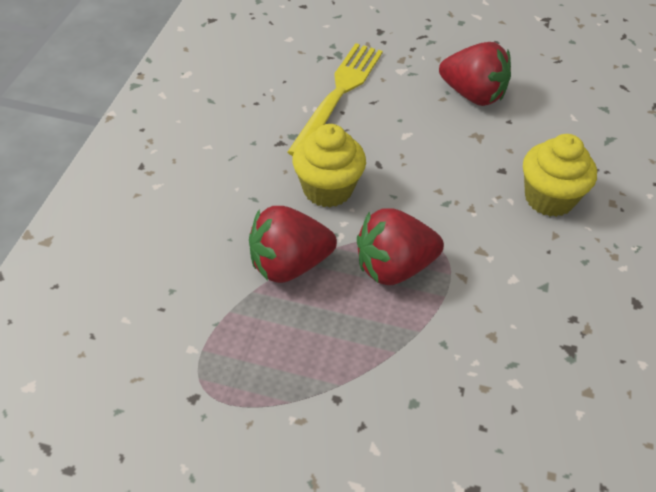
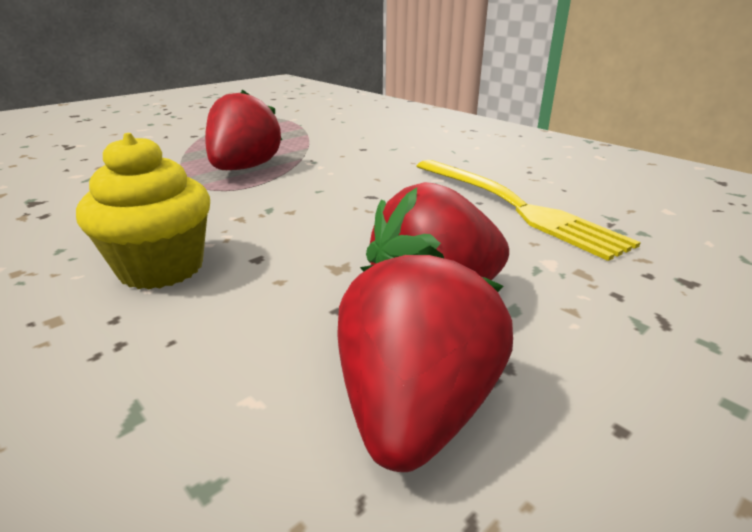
camera: 125 degrees right, 20 degrees down
(289, 265) = (310, 144): red strawberry -> red strawberry (415, 410)
(327, 189) = (367, 169): yellow cupcake -> none

